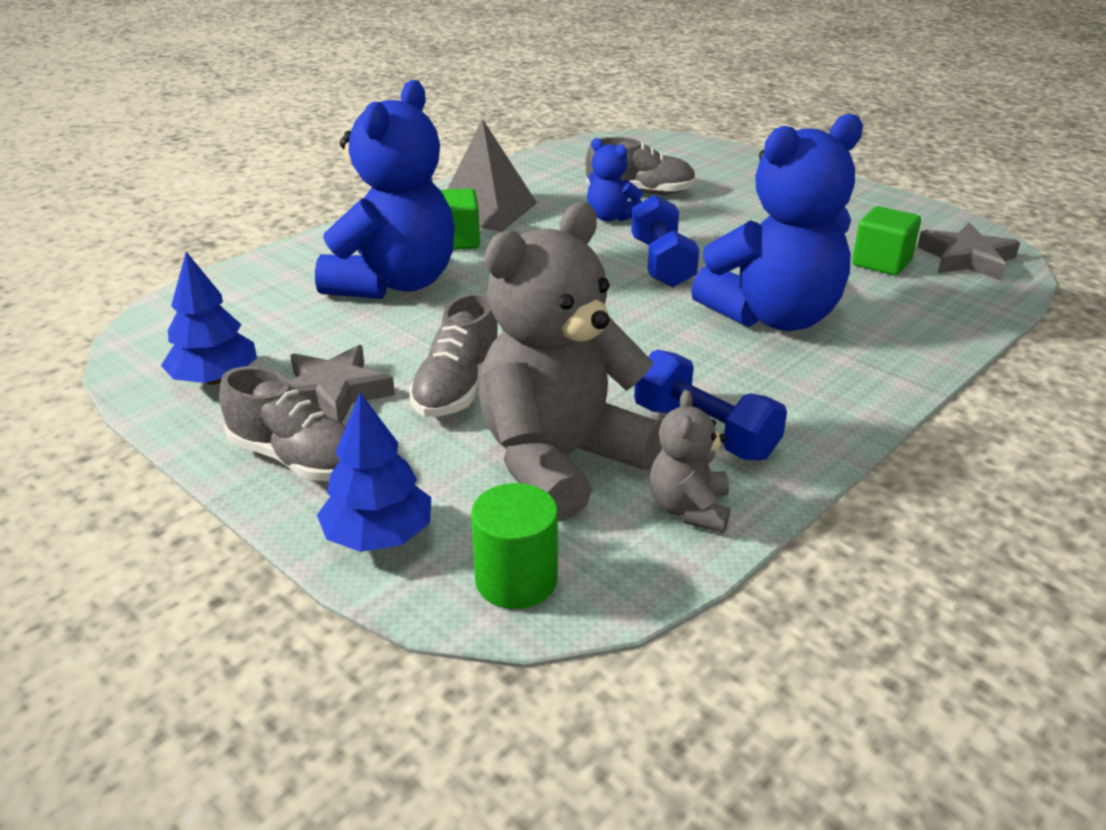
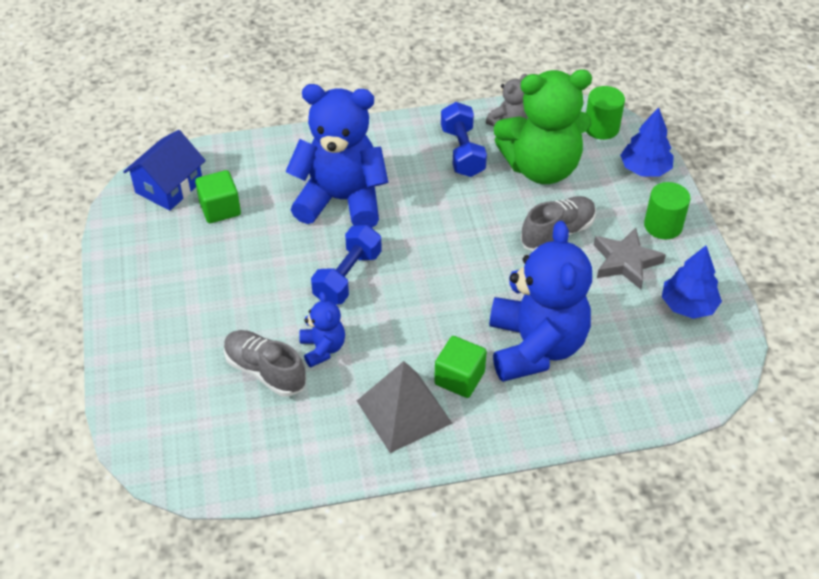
camera: 145 degrees left, 15 degrees up
(297, 459) = (663, 226): grey shoe -> green cylinder
(394, 283) = (535, 347): blue teddy bear -> blue teddy bear turned 120 degrees clockwise
(560, 461) = (541, 168): grey teddy bear -> green teddy bear
(966, 259) = (169, 187): grey star -> blue house

